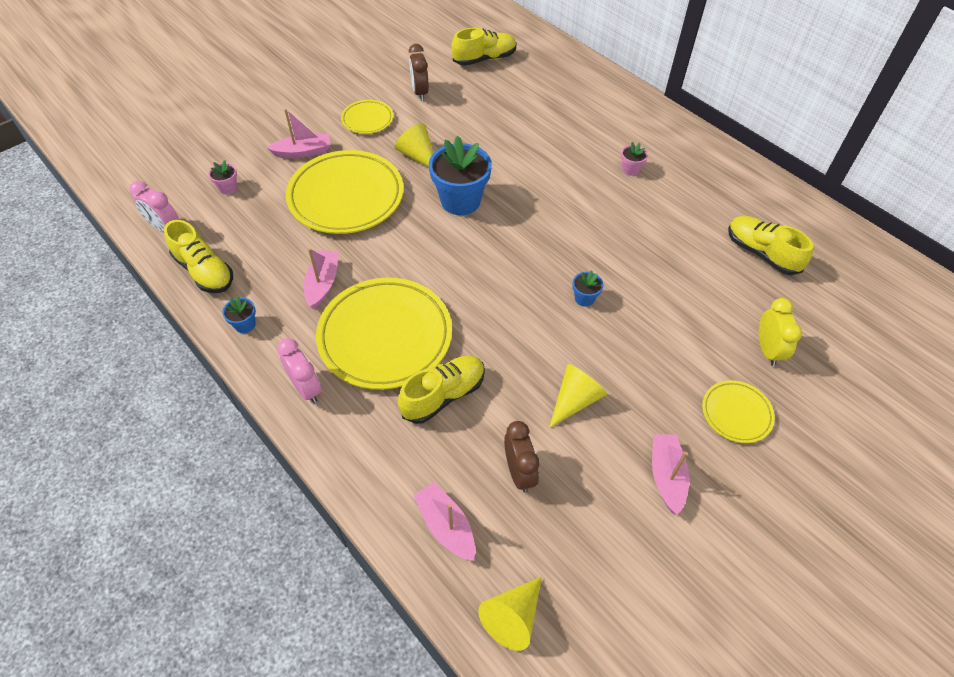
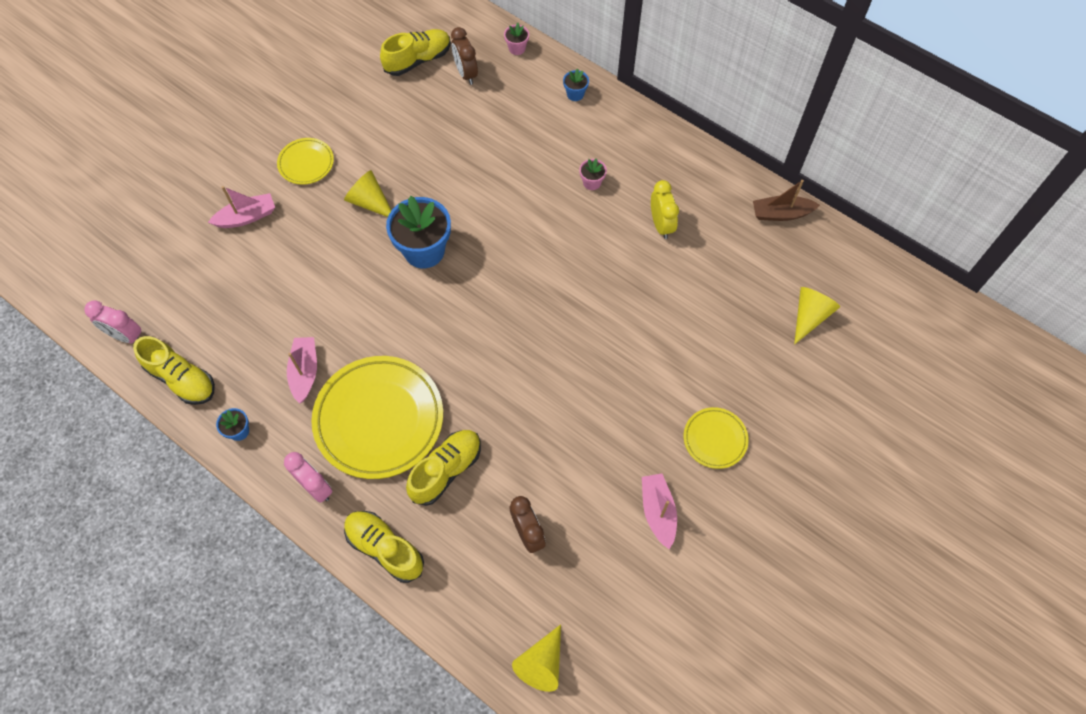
camera: 10 degrees left, 10 degrees up
(228, 188) = (178, 276): pink flower pot -> pink flower pot (517, 48)
(346, 197) = (305, 265): yellow plate -> none
(420, 92) = (356, 117): brown clock -> brown clock (466, 73)
(446, 526) = (471, 595): pink boat -> none
(575, 400) = (568, 452): yellow cone -> yellow cone (809, 316)
(584, 298) = (563, 343): blue flower pot -> blue flower pot (575, 94)
(761, 253) = (728, 262): yellow shoe -> yellow shoe (385, 548)
(767, 350) = (739, 368): yellow clock -> yellow clock (661, 225)
(818, 220) = (781, 213): none -> brown boat

